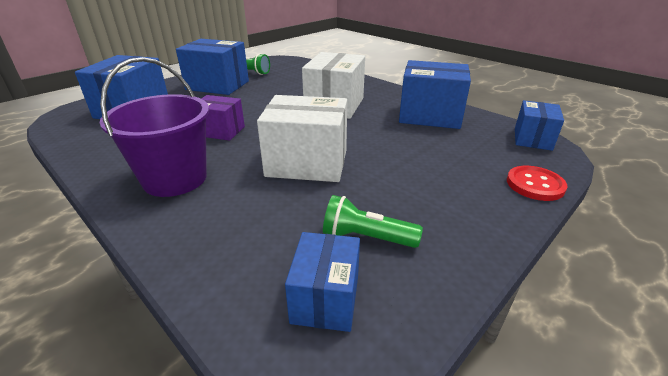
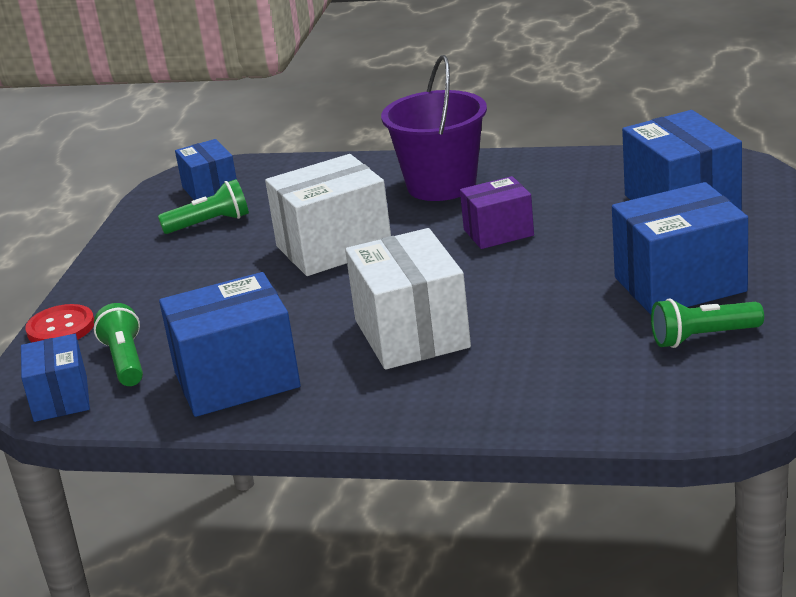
camera: 150 degrees right, 5 degrees down
(488, 145) = (125, 361): none -> green flashlight

